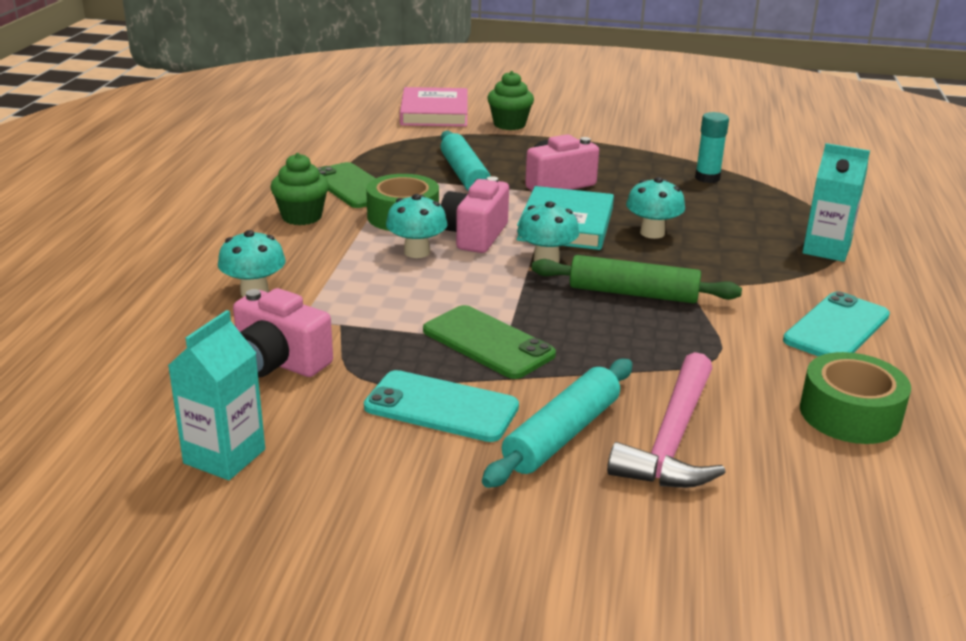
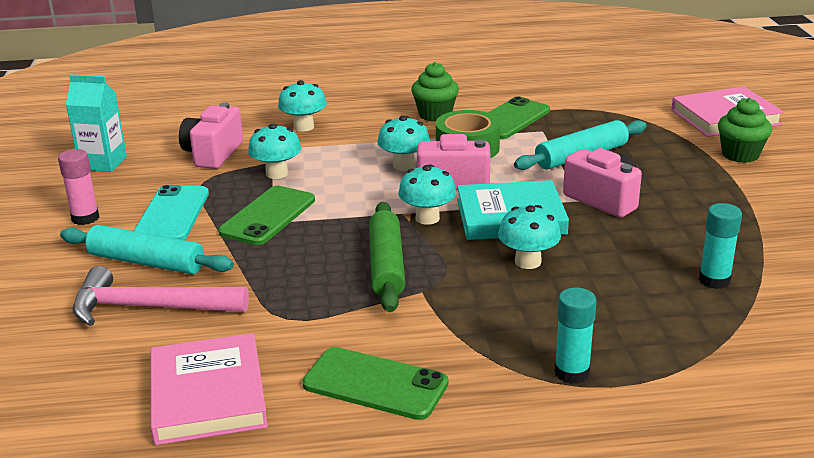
camera: 75 degrees right, 0 degrees up
(377, 325) = (277, 173): none -> turquoise mushroom
(406, 480) = (85, 218): none -> pink glue stick
(826, 249) = (571, 373): turquoise carton -> turquoise glue stick
(836, 328) = (375, 384): turquoise phone -> green phone
(850, 414) = (208, 395): green tape -> pink book

